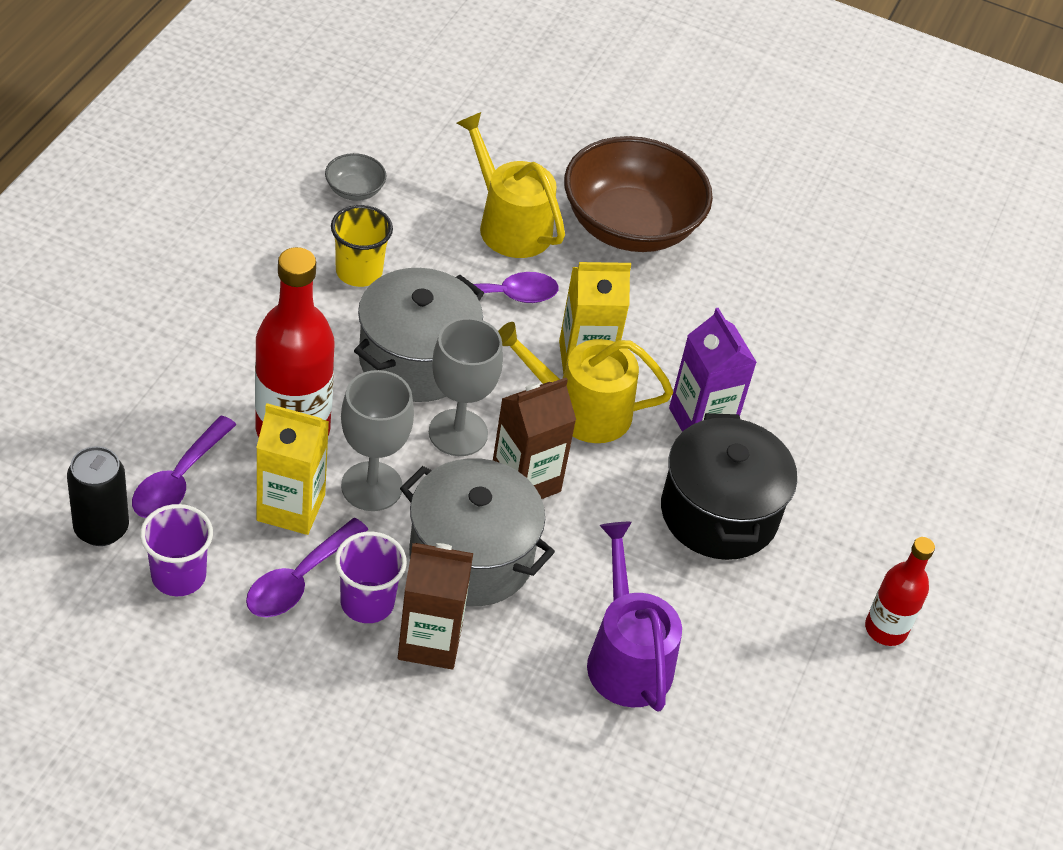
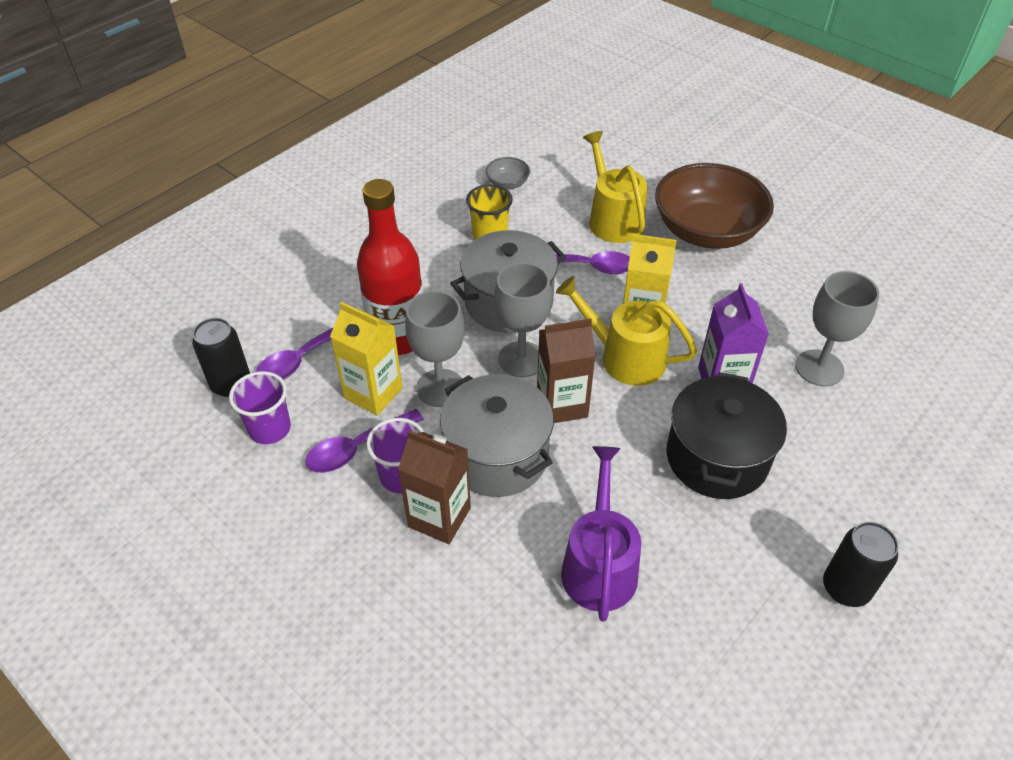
camera: 25 degrees right, 0 degrees up
(804, 386) = (819, 368): none -> grey goblet
(885, 629) = (845, 588): red bottle -> black can

